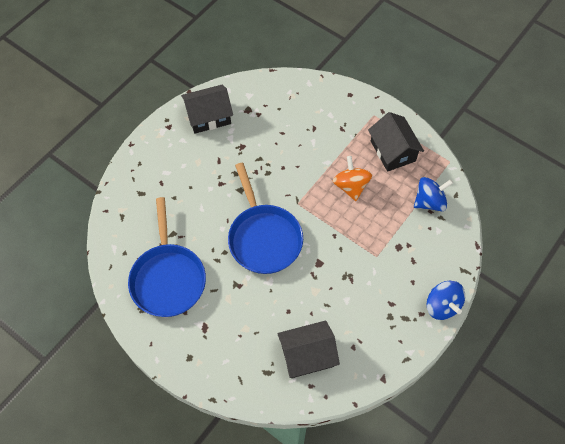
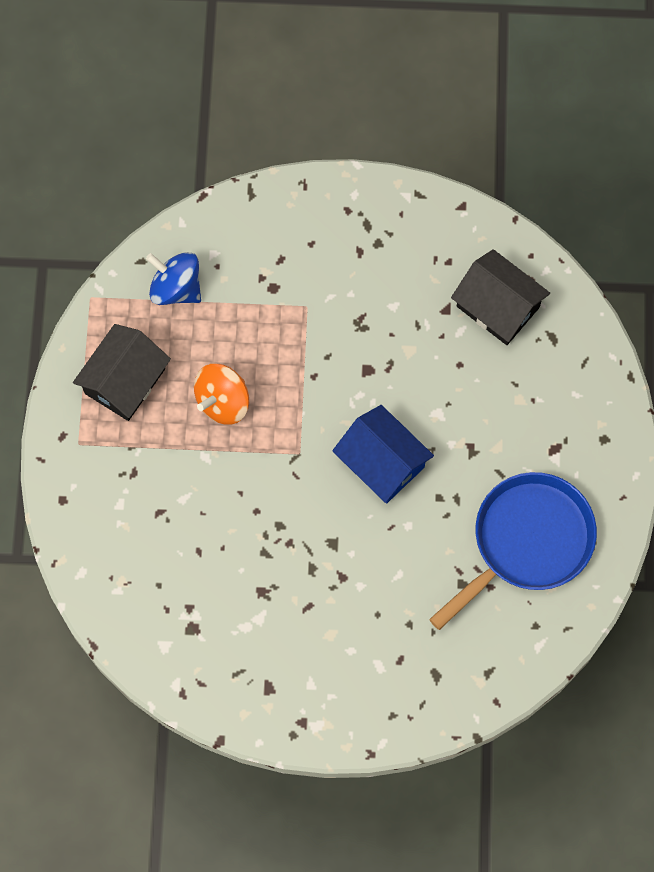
camera: 125 degrees left, 10 degrees up
(208, 116) = (244, 677): black house -> none
(263, 237) = (382, 462): blue pan -> blue house
(442, 306) = (319, 192): blue spinning top -> none

